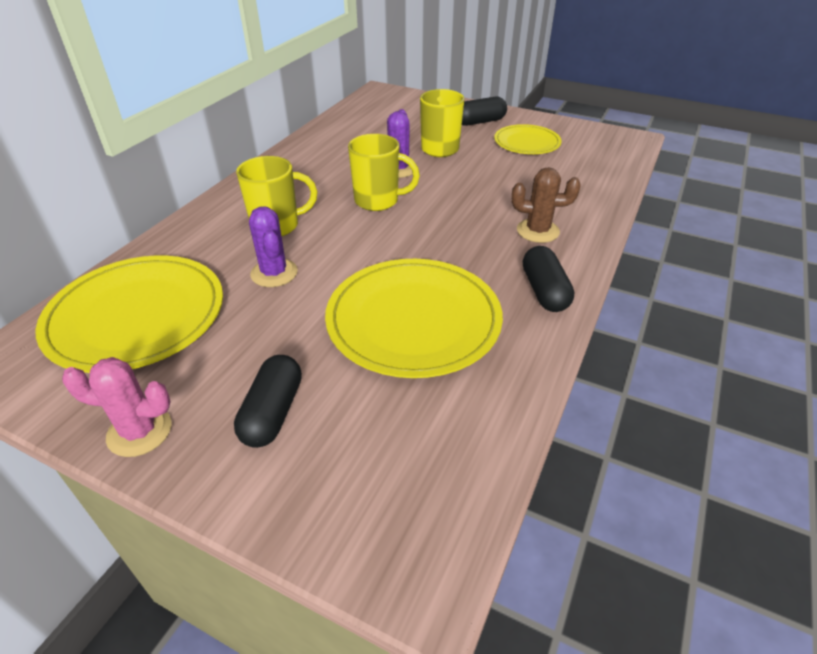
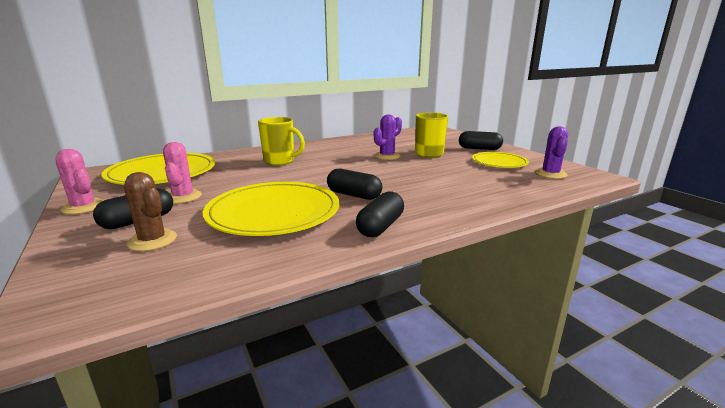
camera: 35 degrees right, 20 degrees down
(257, 346) = (183, 197): none -> pink cactus
(274, 273) = (244, 176): purple cactus -> purple cactus (550, 174)
(378, 201) = (350, 165): yellow mug -> none
(457, 255) = (354, 195): none -> black capsule
(537, 231) = (430, 200): brown cactus -> brown cactus (152, 240)

